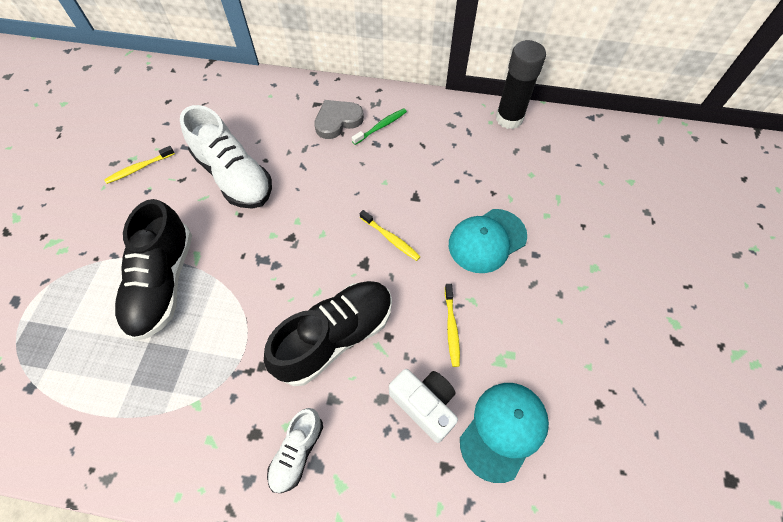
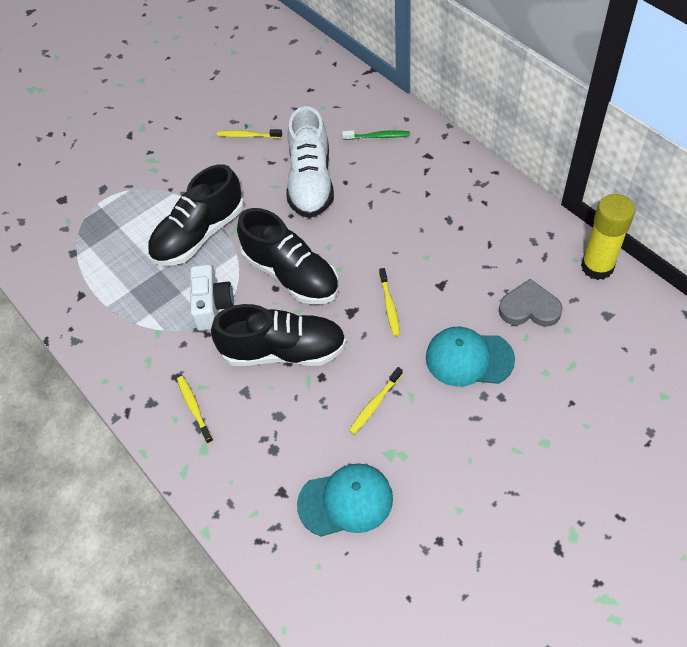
camera: 45 degrees right, 5 degrees down
(284, 265) = (291, 274): none -> black shoe
(297, 452) = (194, 408): white shoe -> yellow toothbrush
(337, 121) = (433, 181): grey heart -> grey heart (529, 308)
(381, 126) = (466, 207): green toothbrush -> green toothbrush (378, 136)
(424, 405) = (304, 442): white camera -> white camera (212, 306)
(509, 118) = (597, 267): black glue stick -> yellow glue stick

